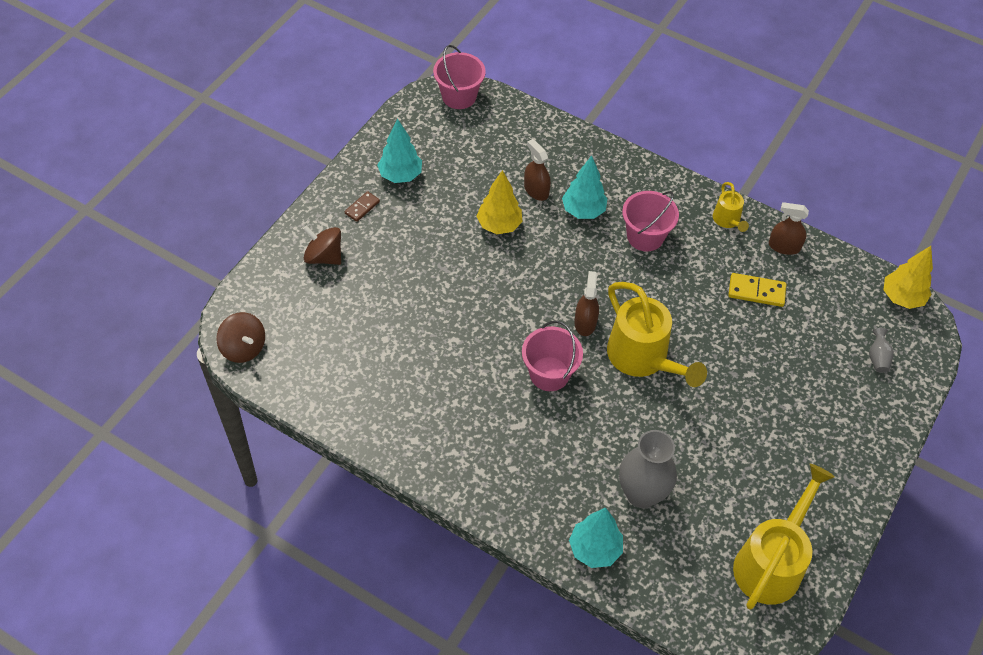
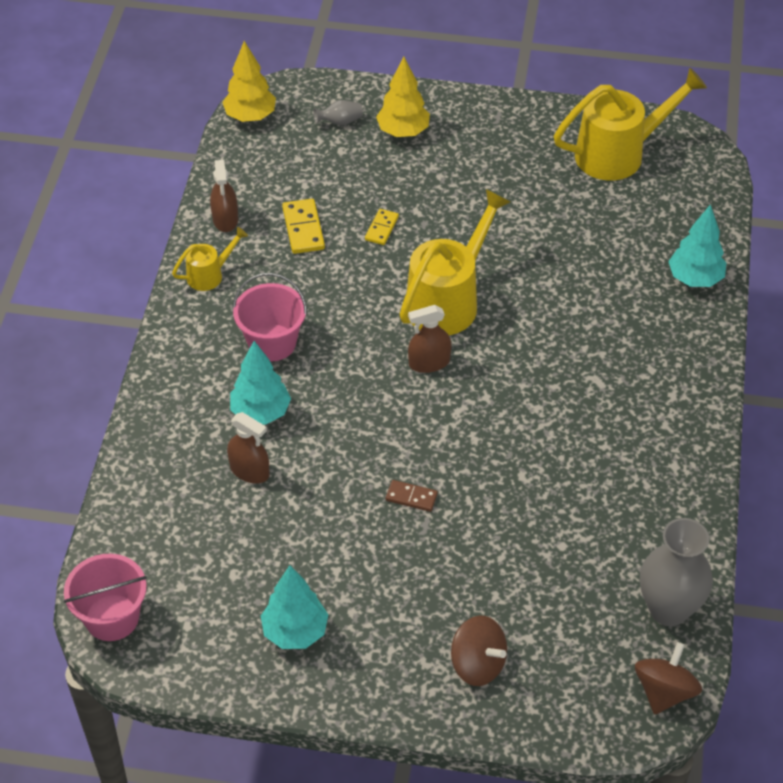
camera: 110 degrees left, 5 degrees down
(324, 256) = (478, 664): brown spinning top -> brown spinning top turned 60 degrees counterclockwise
(362, 207) = (374, 654): brown domino -> brown domino (411, 497)
(499, 225) = (327, 490): yellow tree -> yellow tree (403, 132)
(536, 190) = (249, 471): brown spray bottle -> brown spray bottle turned 90 degrees counterclockwise
(549, 374) = (516, 374): pink bucket -> none
(641, 494) = (612, 260): grey vase -> grey vase (668, 609)
(738, 342) = (381, 228): none -> yellow domino
(772, 562) = (619, 153): yellow watering can -> yellow watering can turned 150 degrees clockwise

